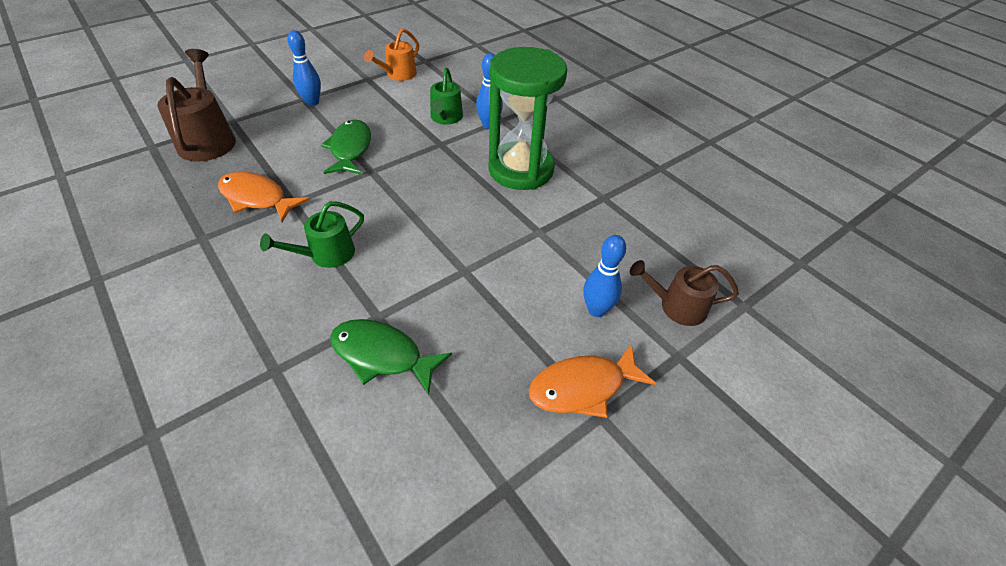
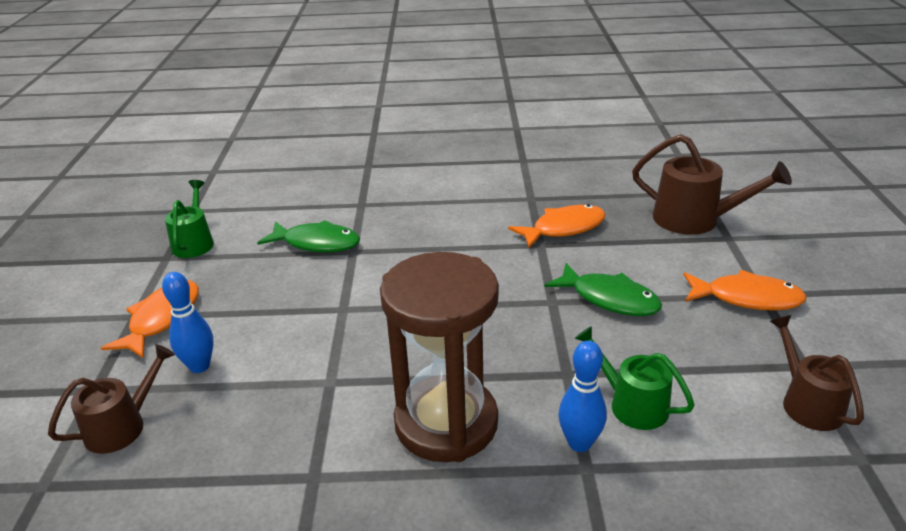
camera: 130 degrees right, 15 degrees down
(312, 102) = (747, 298): blue bowling pin -> orange fish
(326, 254) = (448, 245): green watering can -> green watering can (194, 243)
(382, 355) = (317, 243): green fish -> green fish turned 45 degrees clockwise
(398, 75) = (807, 403): orange watering can -> brown watering can
(521, 170) = (446, 423): green hourglass -> brown hourglass

